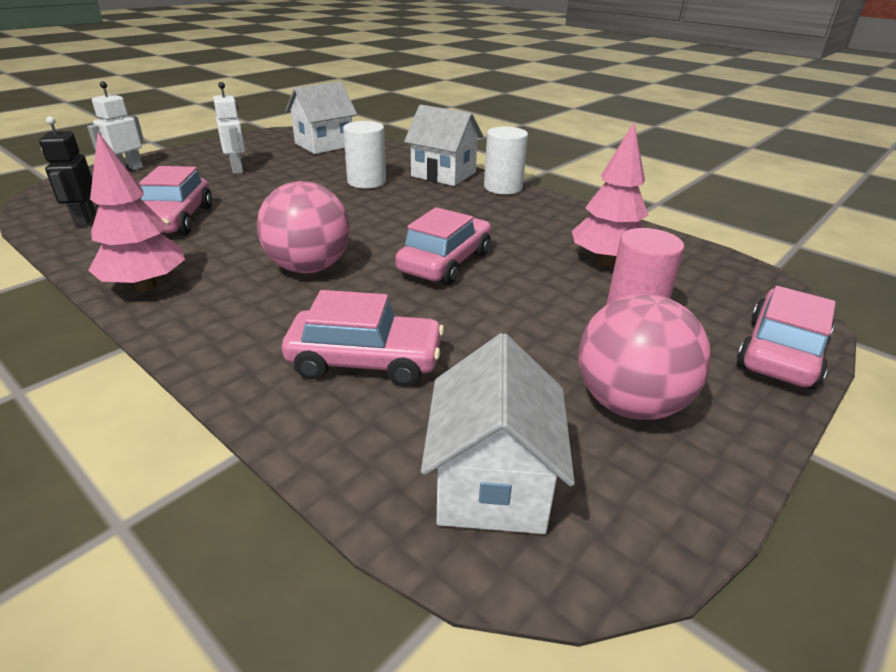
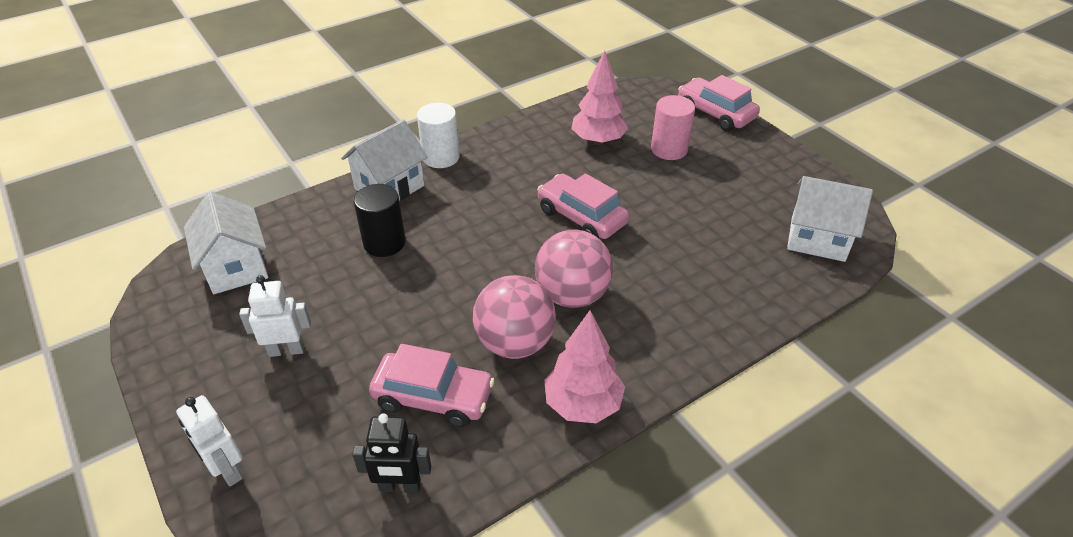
camera: 75 degrees left, 10 degrees up
(365, 361) = (711, 273): pink car -> none
(366, 182) = (384, 243): white cylinder -> black cylinder
(629, 404) = (757, 178): pink ball -> pink ball (515, 343)

